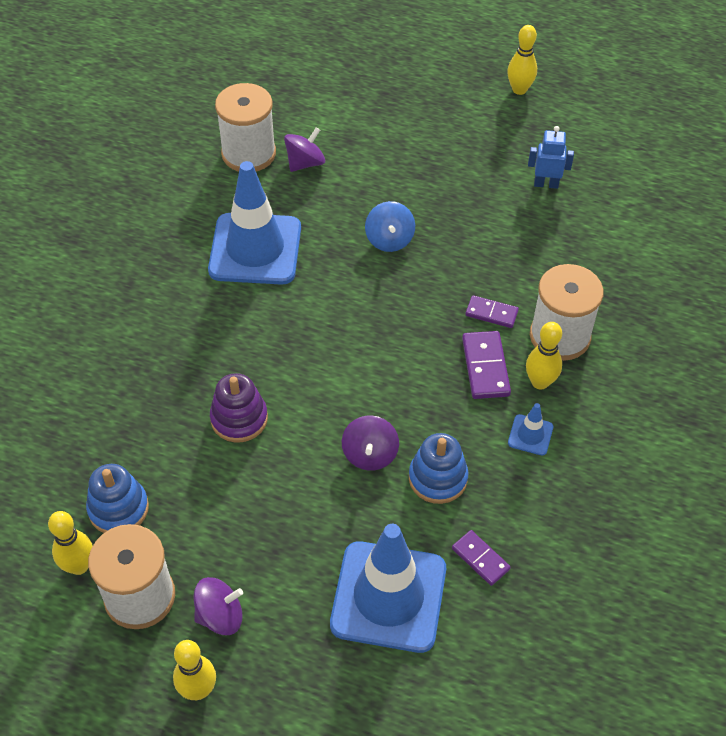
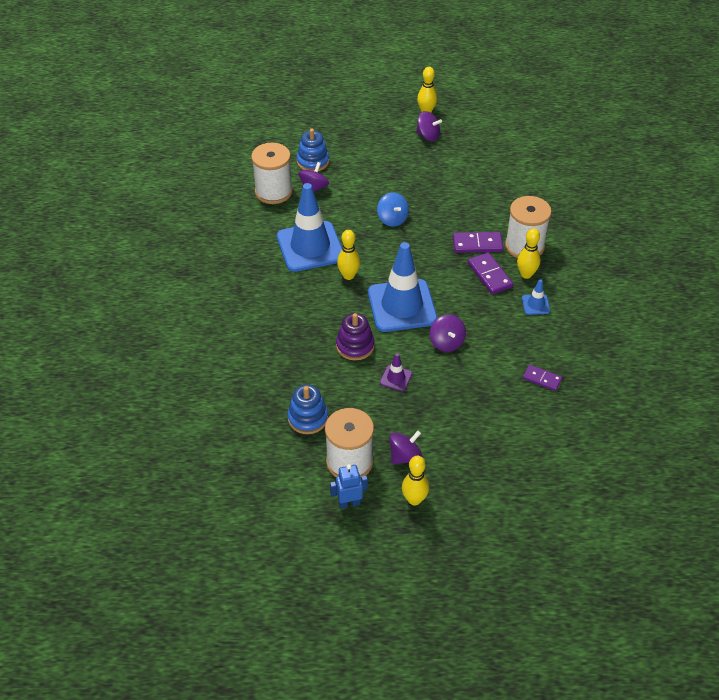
camera: 20 degrees left, 5 degrees down
(79, 566) = (301, 457): yellow bowling pin -> yellow bowling pin (348, 275)
(270, 487) = (396, 378): none -> purple traffic cone
(388, 596) = (499, 415): blue traffic cone -> blue traffic cone (402, 306)
(438, 478) = (494, 343): blue stacking toy -> blue stacking toy (313, 161)
(491, 313) = (477, 244): purple domino -> purple domino, size x1.51
(503, 127) = (428, 136): none -> purple spinning top
(546, 184) = (471, 163): blue robot -> blue robot (349, 503)

